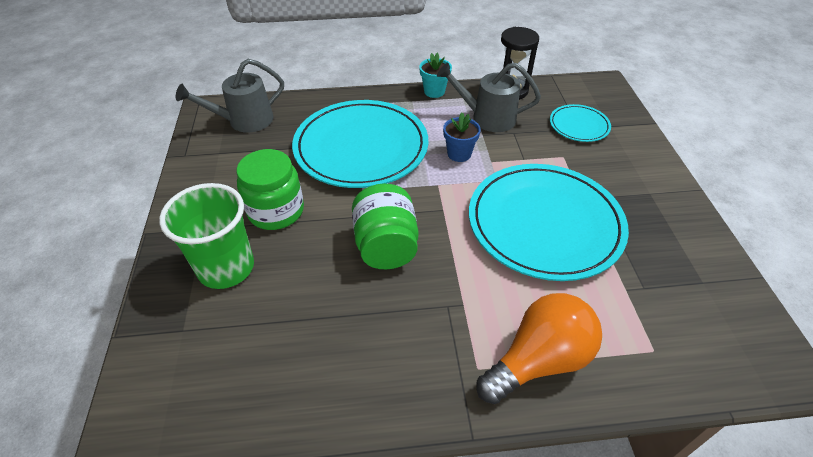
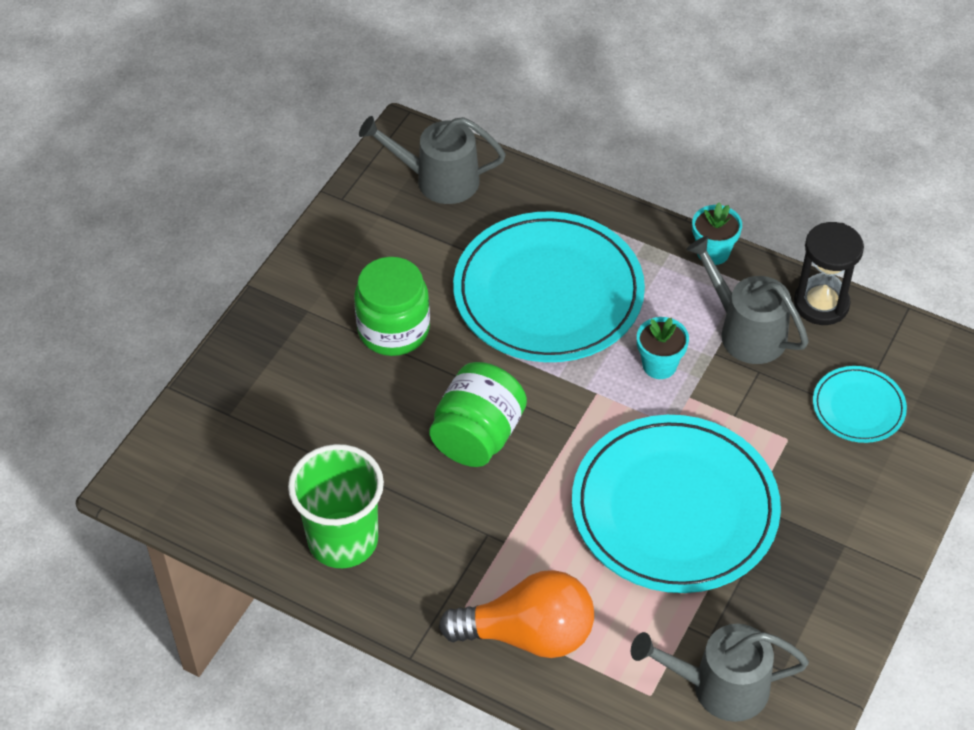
camera: 35 degrees right, 5 degrees up
(226, 268) = (304, 371): green cup -> green cup (343, 540)
(459, 154) = (659, 365): blue flower pot -> turquoise flower pot
(684, 316) = (720, 687): none -> grey watering can

